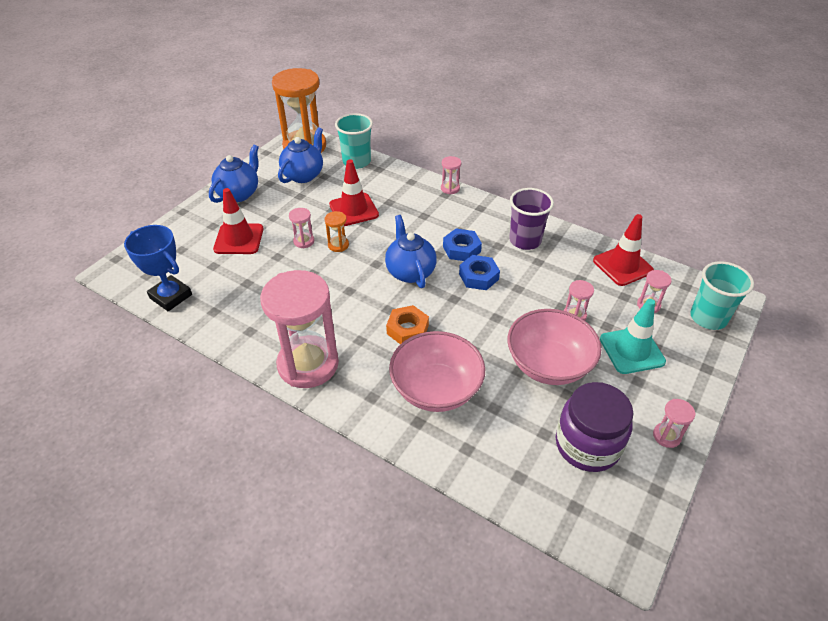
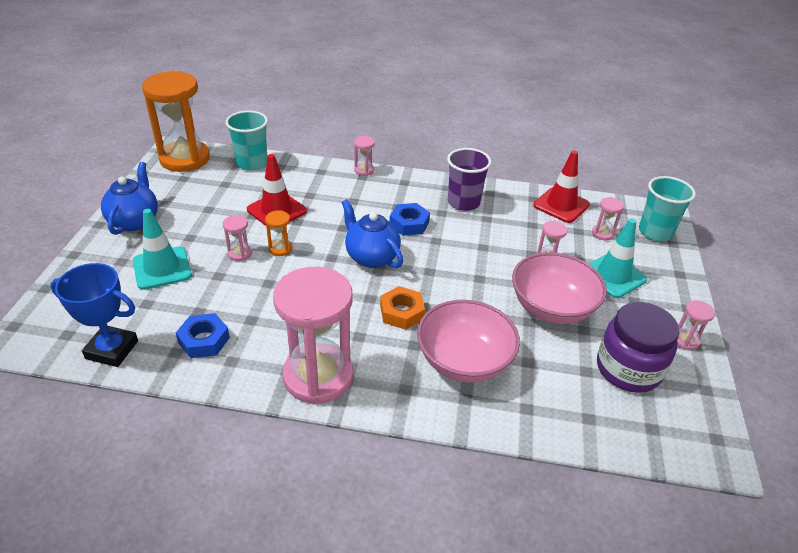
camera: 25 degrees left, 5 degrees down
(239, 239) = (162, 268): red traffic cone -> turquoise traffic cone
(303, 175) = (200, 187): blue teapot -> none
(478, 276) = (440, 245): blue nut -> blue nut (204, 340)

